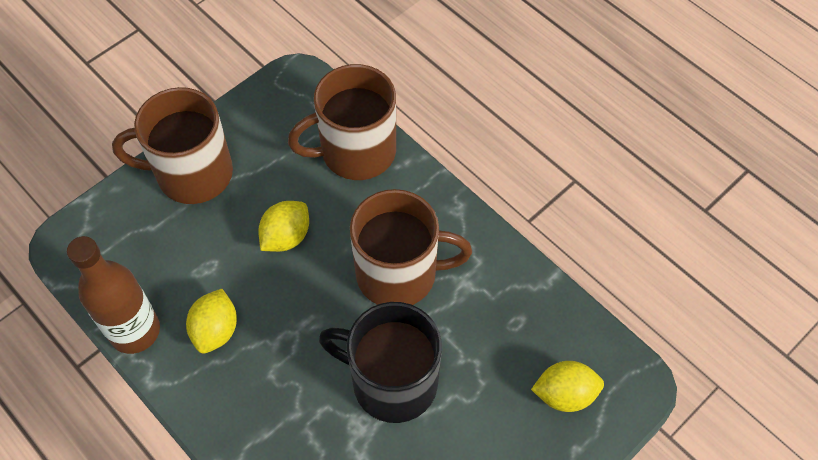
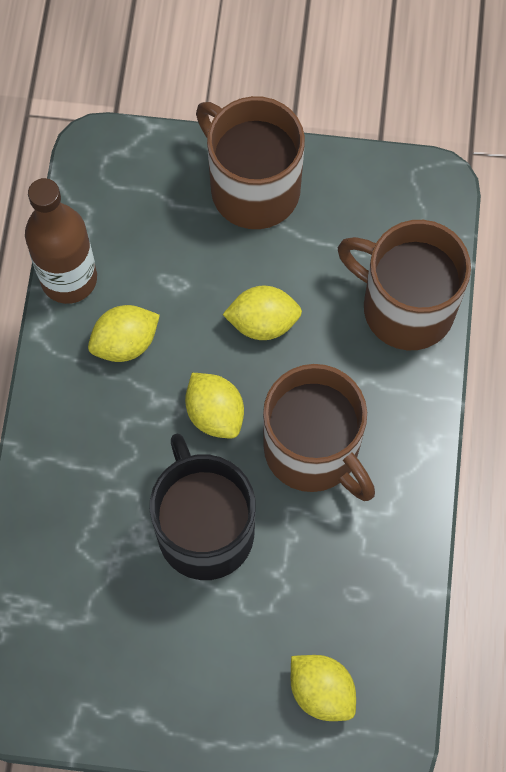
camera: 50 degrees right, 10 degrees up
(319, 313) = (215, 413): none -> yellow lemon

